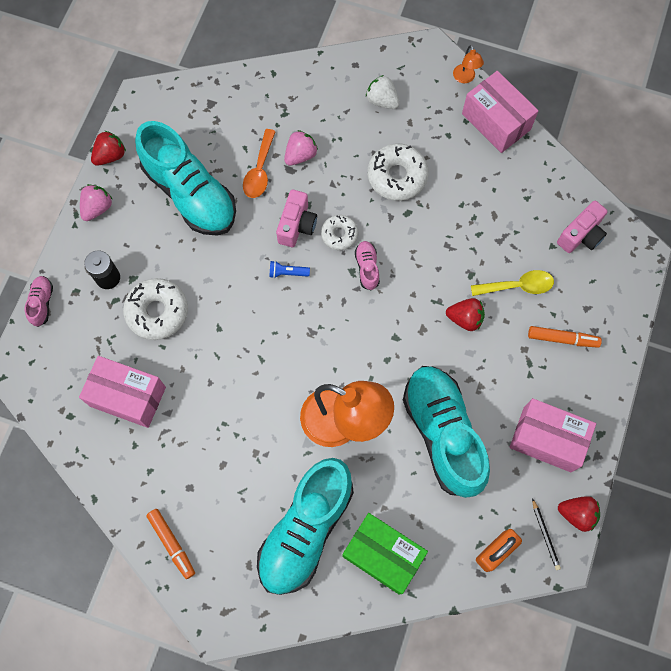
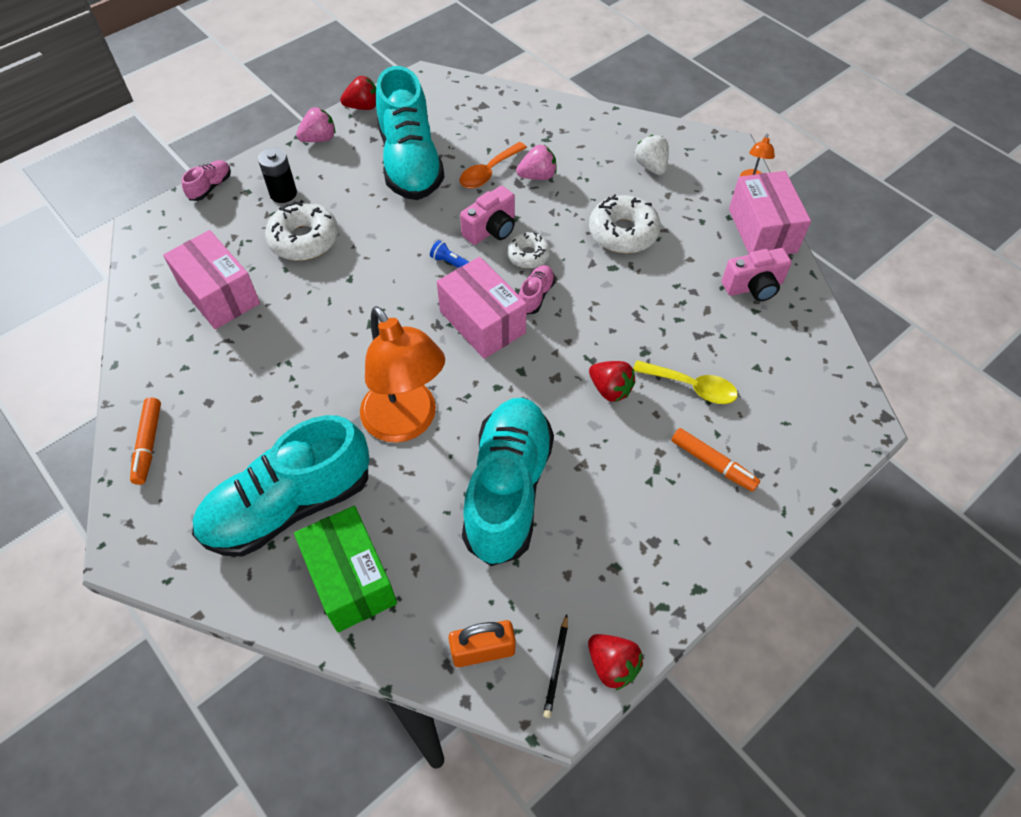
camera: 30 degrees right, 15 degrees down
(547, 439) = (627, 559): pink box -> pink box (482, 322)
(581, 235) = (798, 372): pink camera -> pink camera (753, 287)

